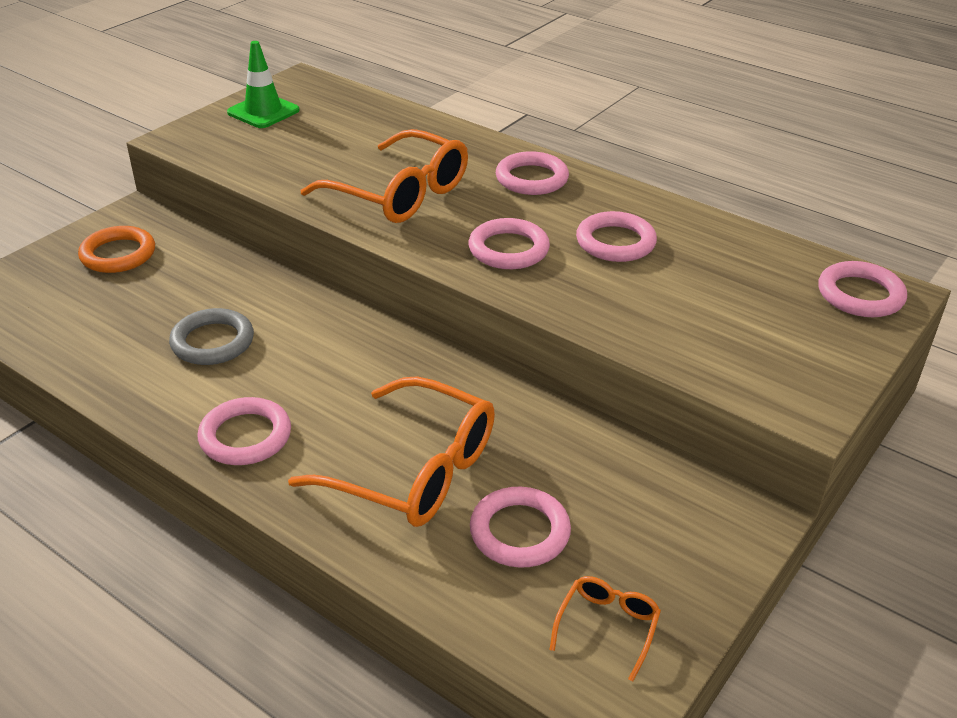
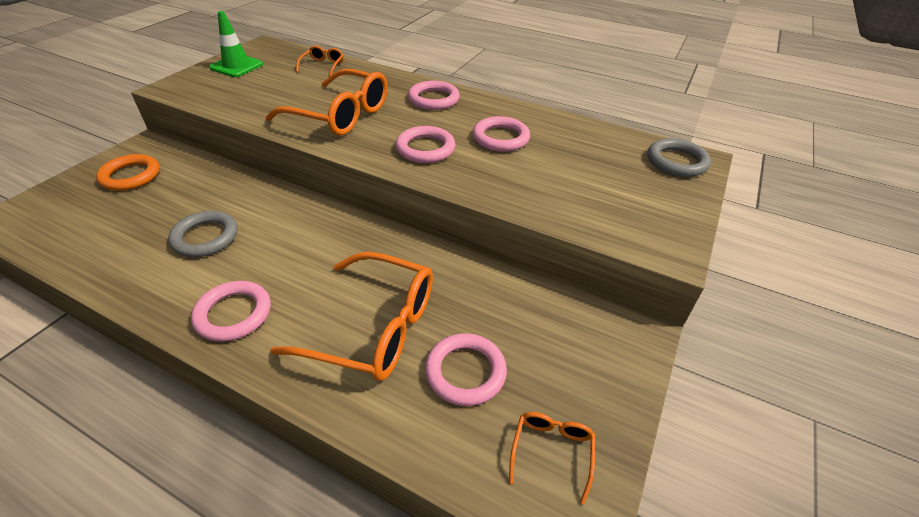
camera: 10 degrees left, 5 degrees up
(382, 118) = (323, 66): none -> orange glasses
(860, 295) = (676, 162): pink ring -> grey ring

